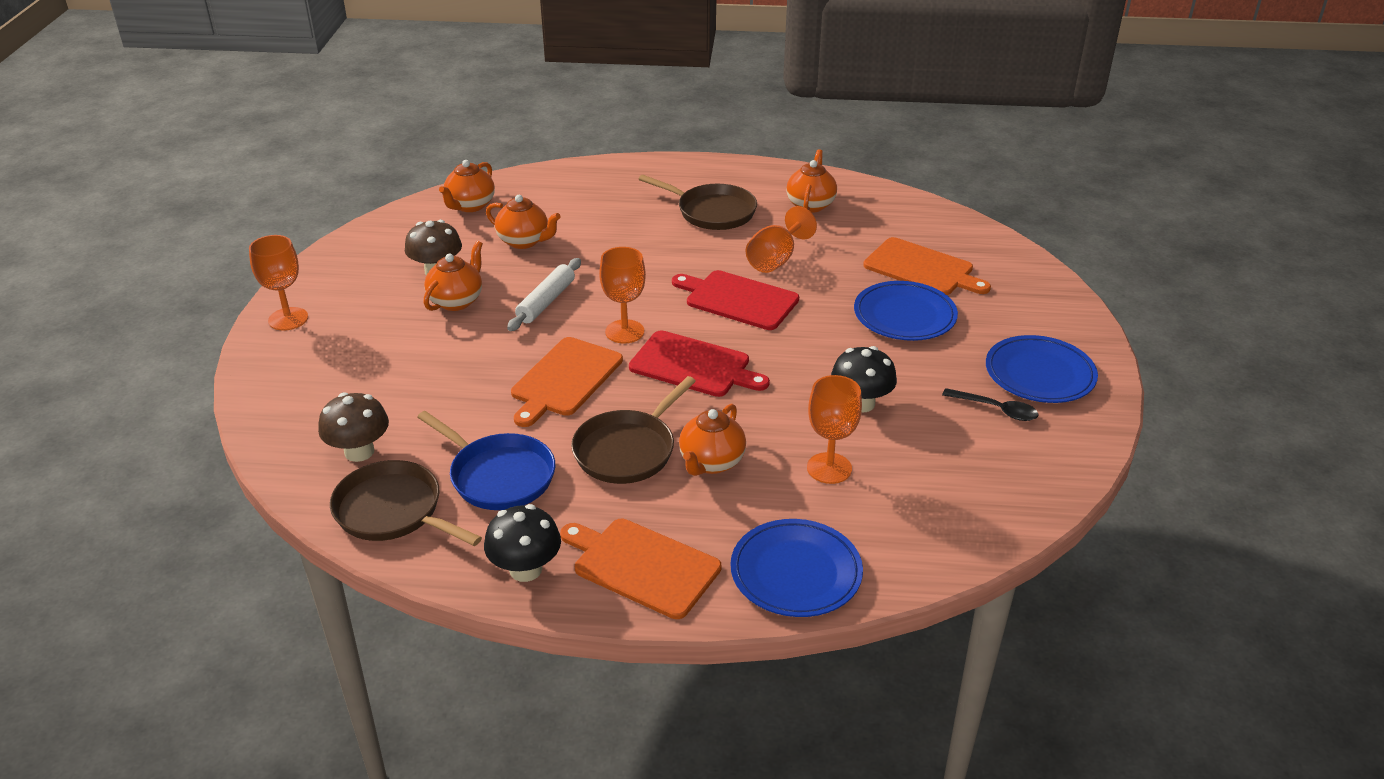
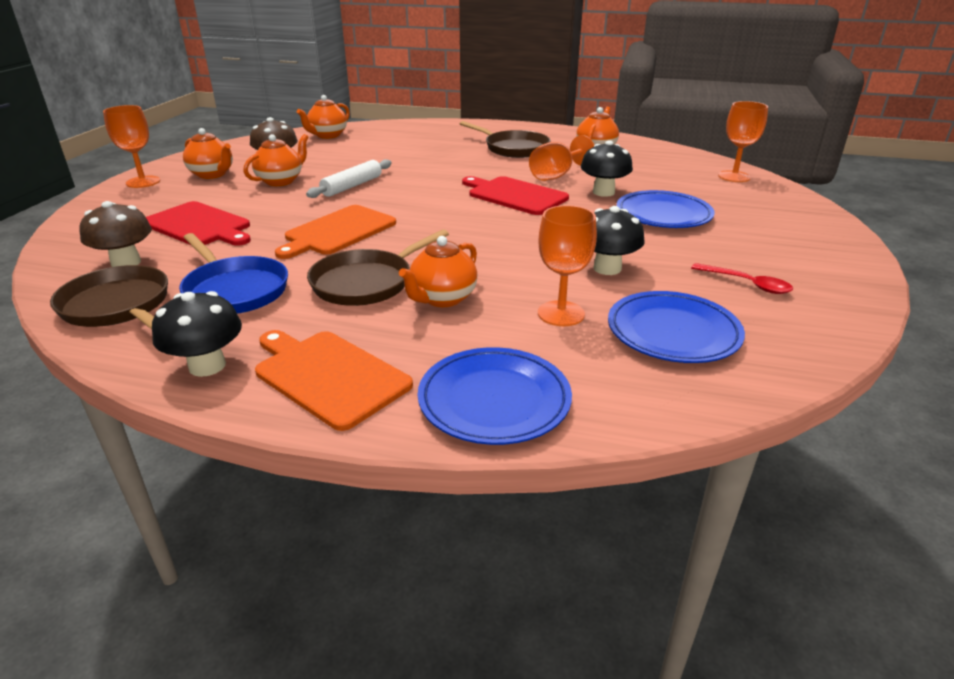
camera: 10 degrees right, 5 degrees down
(524, 241) = (356, 154): orange teapot -> orange teapot (212, 174)
(624, 331) = (407, 207): orange goblet -> orange goblet (734, 176)
(694, 365) = (457, 231): red cutting board -> red cutting board (199, 225)
(834, 284) = (603, 192): none -> black mushroom
(922, 268) = (685, 188): orange cutting board -> none
(996, 409) = (747, 284): black spoon -> red spoon
(1039, 374) = (794, 262): blue plate -> blue plate (673, 332)

